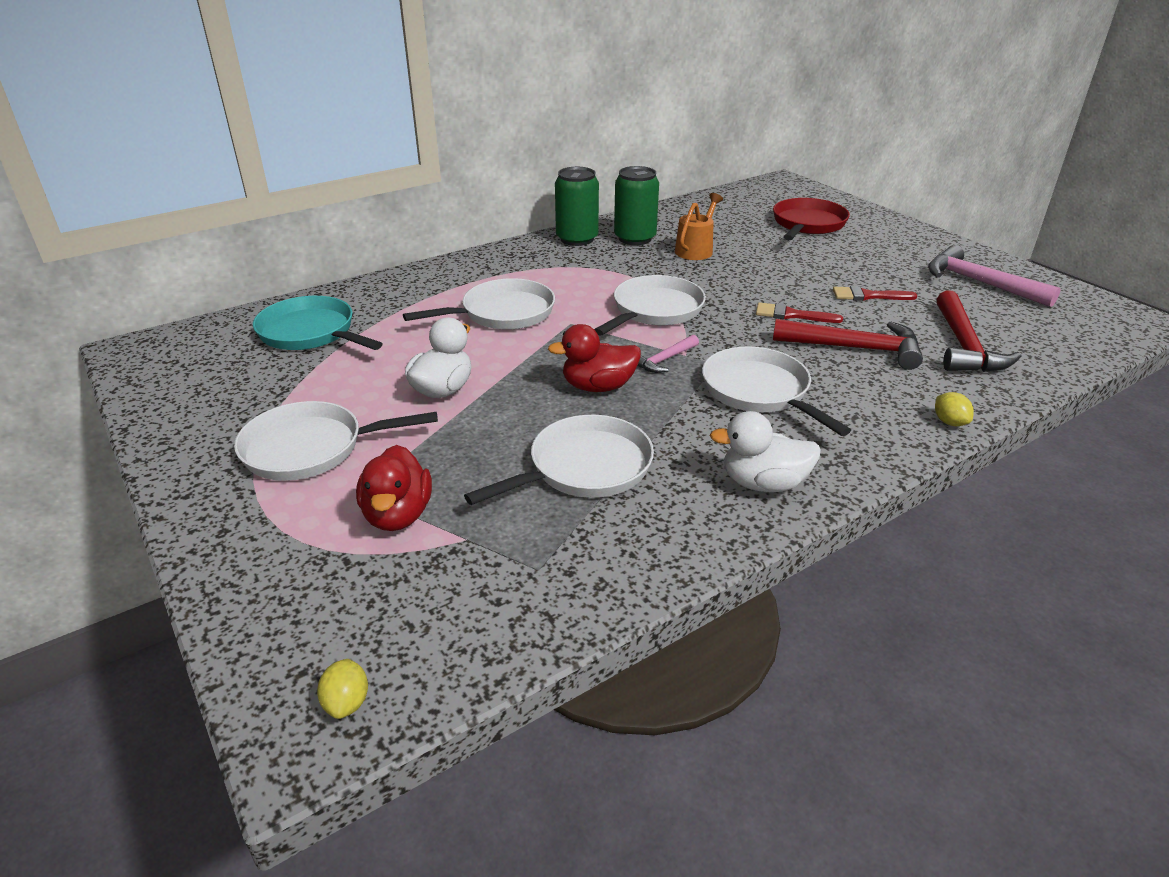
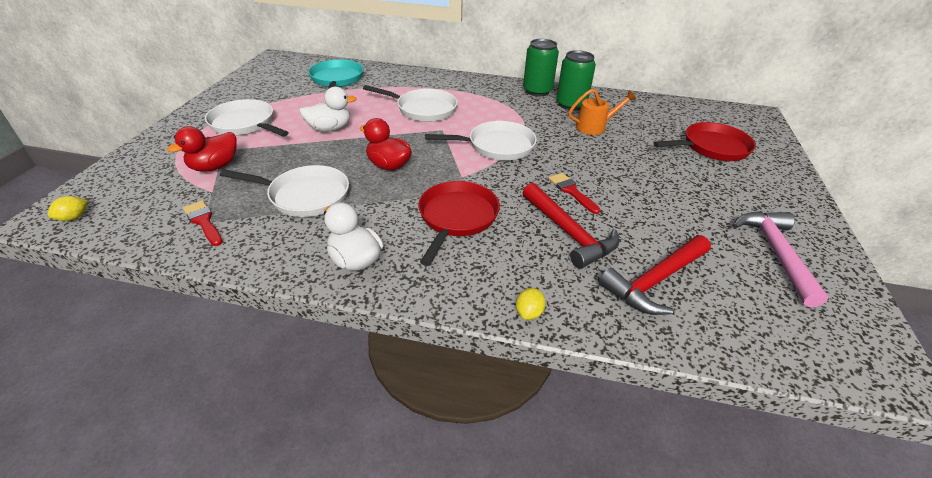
camera: 45 degrees right, 5 degrees up
(664, 360) = (445, 172): pink hammer -> none
(759, 392) = (456, 218): white pan -> red pan
(868, 296) = (653, 210): red brush -> red brush (203, 221)

